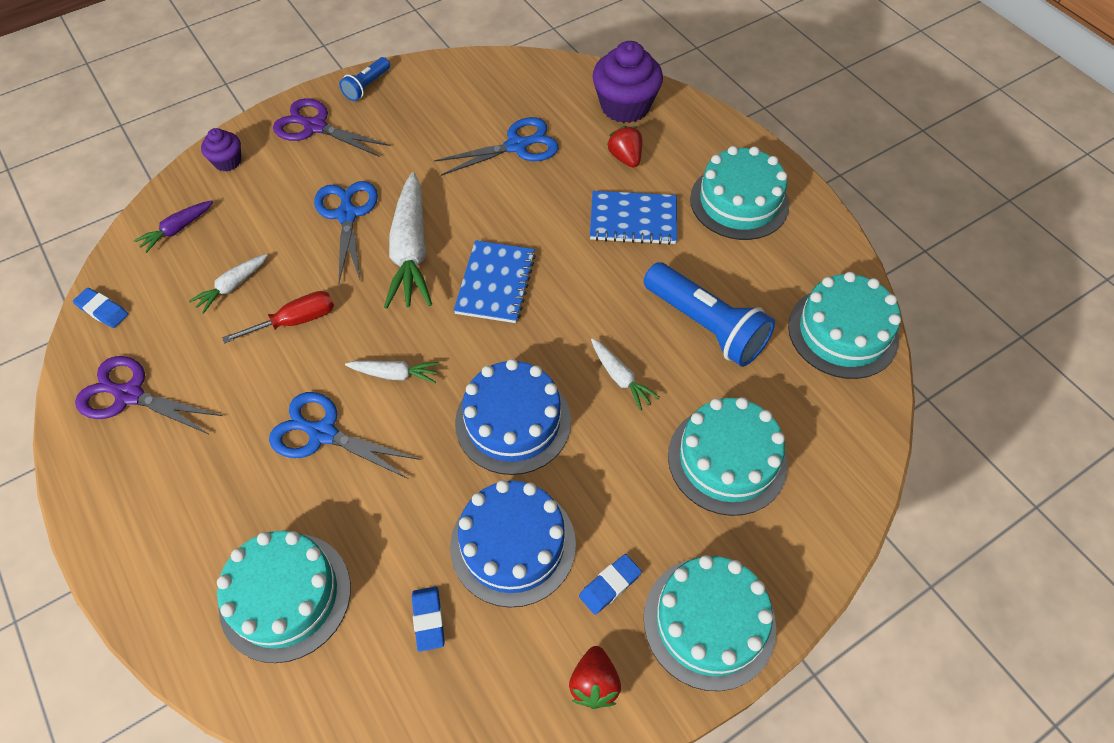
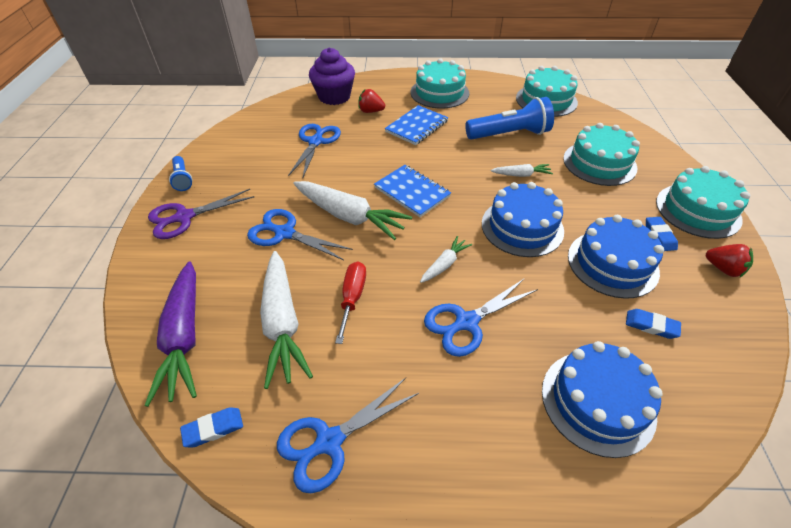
camera: 55 degrees left, 10 degrees down
(130, 395) = (329, 441): purple scissors -> blue scissors
(177, 229) = (184, 337): purple carrot -> purple carrot, size x2.00
(227, 161) = (153, 277): purple cupcake -> none
(232, 286) = (282, 323): white carrot -> white carrot, size x2.00
(285, 596) = (597, 401): turquoise cake -> blue cake

